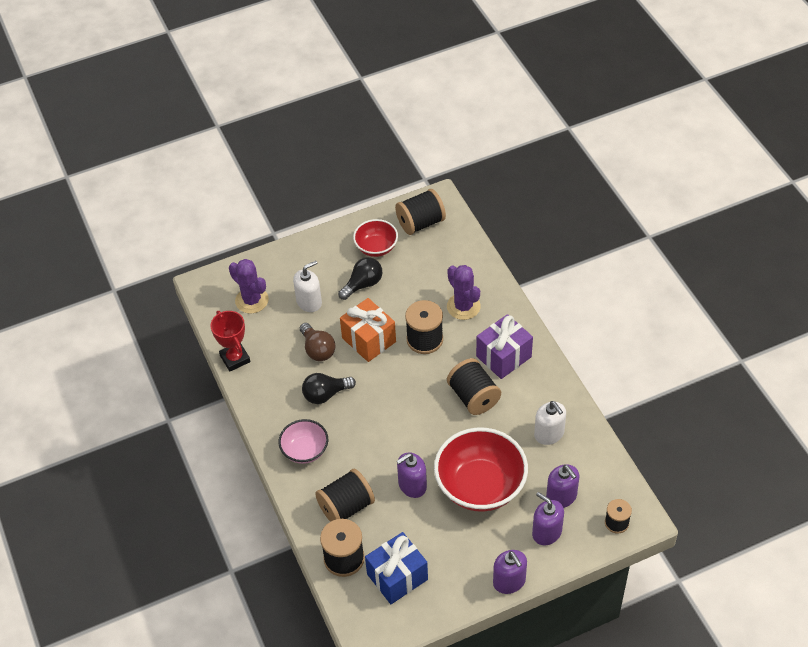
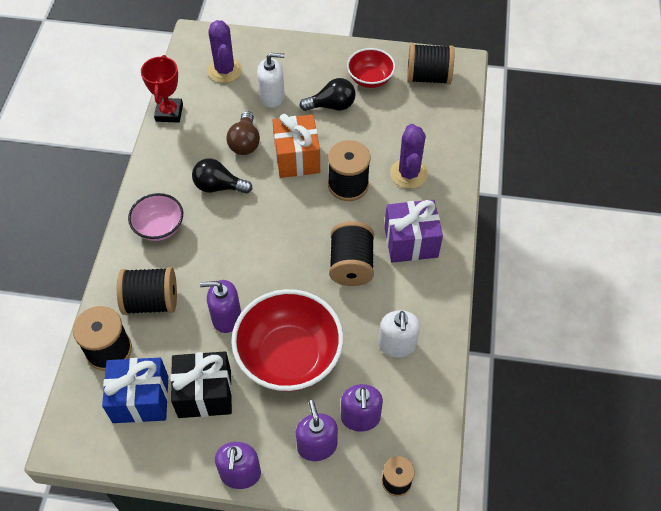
camera: 30 degrees right, 5 degrees up
(440, 545) = (204, 393): none -> black gift

